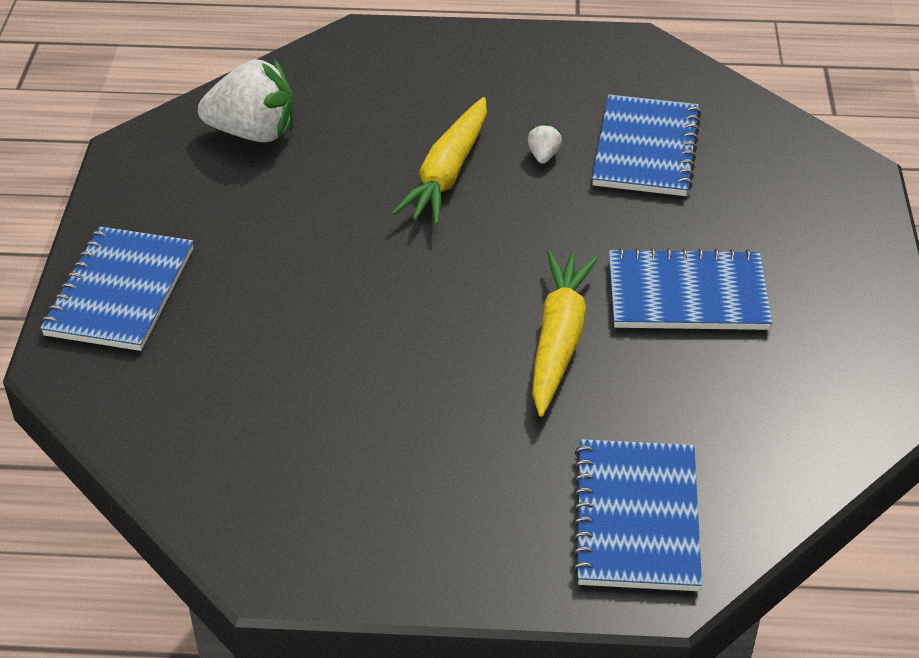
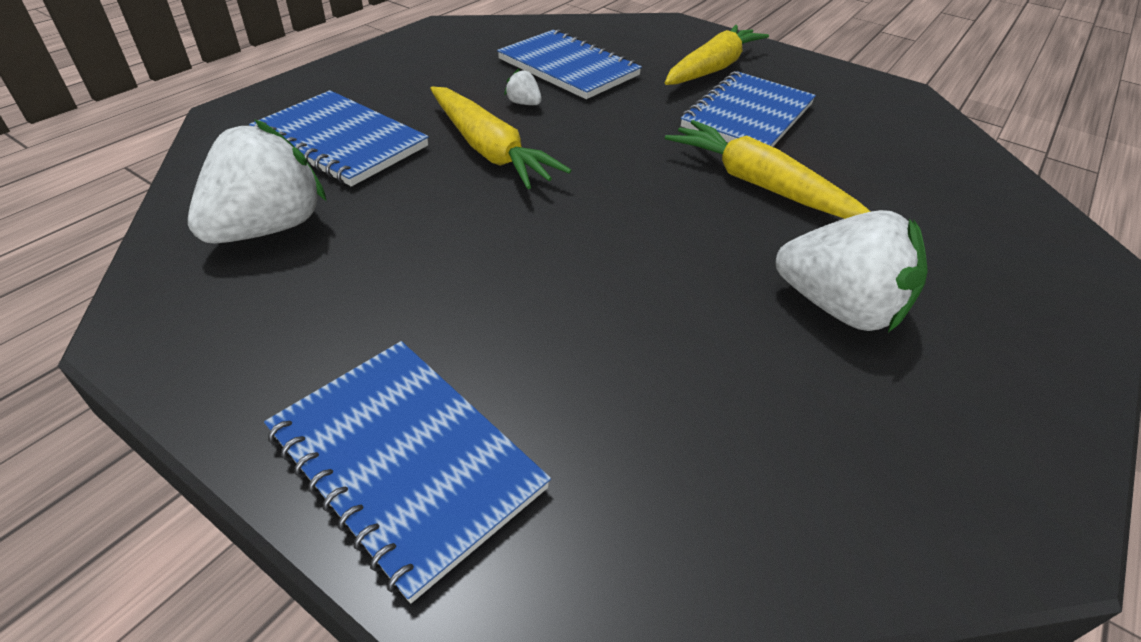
camera: 60 degrees left, 0 degrees up
(418, 431) = (838, 308): none -> white strawberry
(636, 518) = (1002, 235): blue notebook -> blue notebook (340, 141)
(769, 237) = (712, 68): none -> yellow carrot

